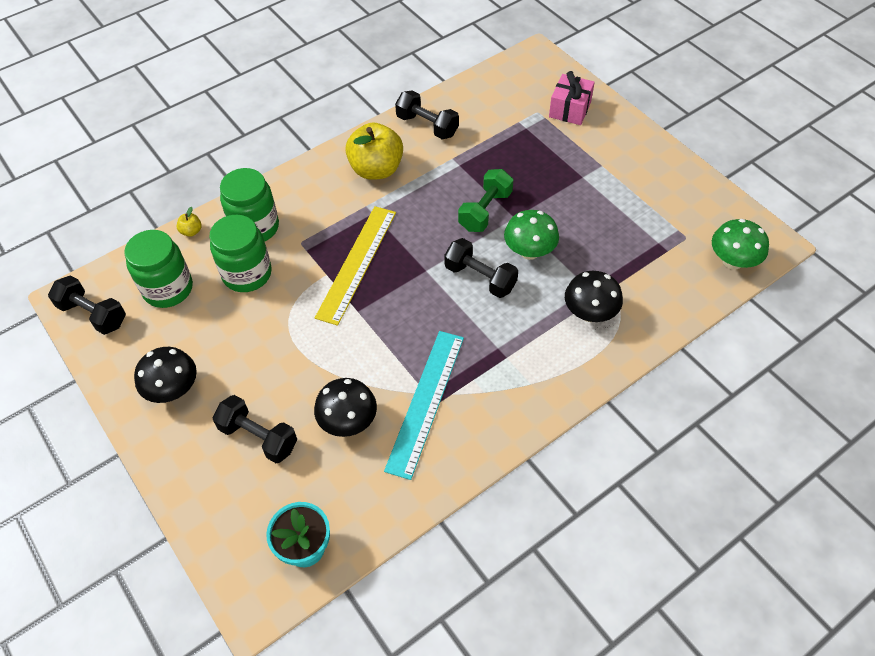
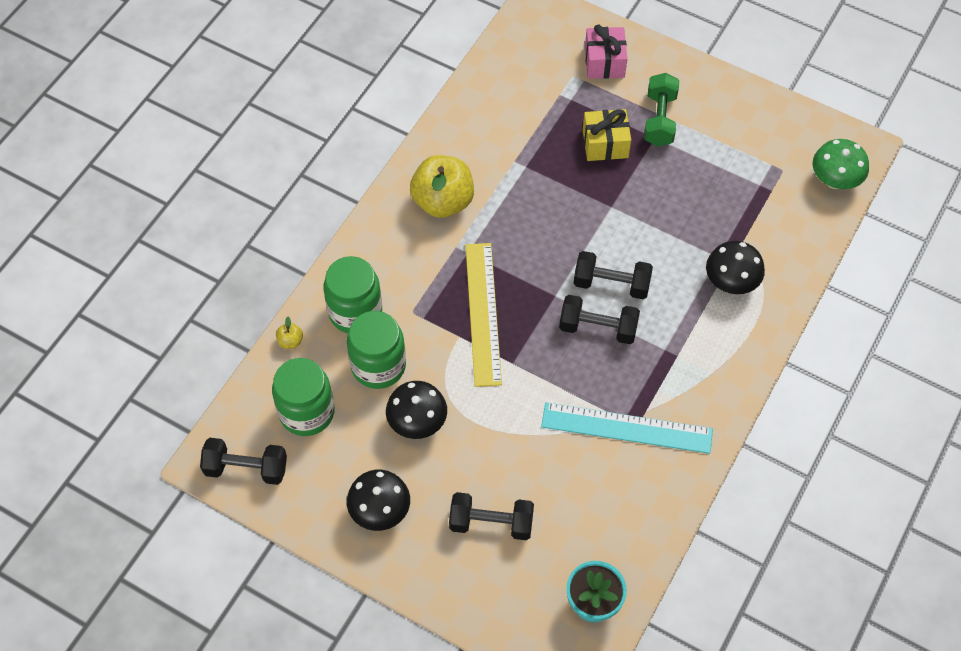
camera: 25 degrees left, 5 degrees up
(348, 421) = (566, 474): black mushroom -> black mushroom (417, 422)
(426, 402) = (627, 427): turquoise ruler -> turquoise ruler turned 75 degrees counterclockwise
(427, 126) = (467, 131): black dumbbell -> black dumbbell (598, 328)
(485, 211) = (578, 209): green dumbbell -> green dumbbell (659, 119)
(529, 251) = (644, 238): green mushroom -> none
(536, 169) = (605, 144): none -> yellow gift

